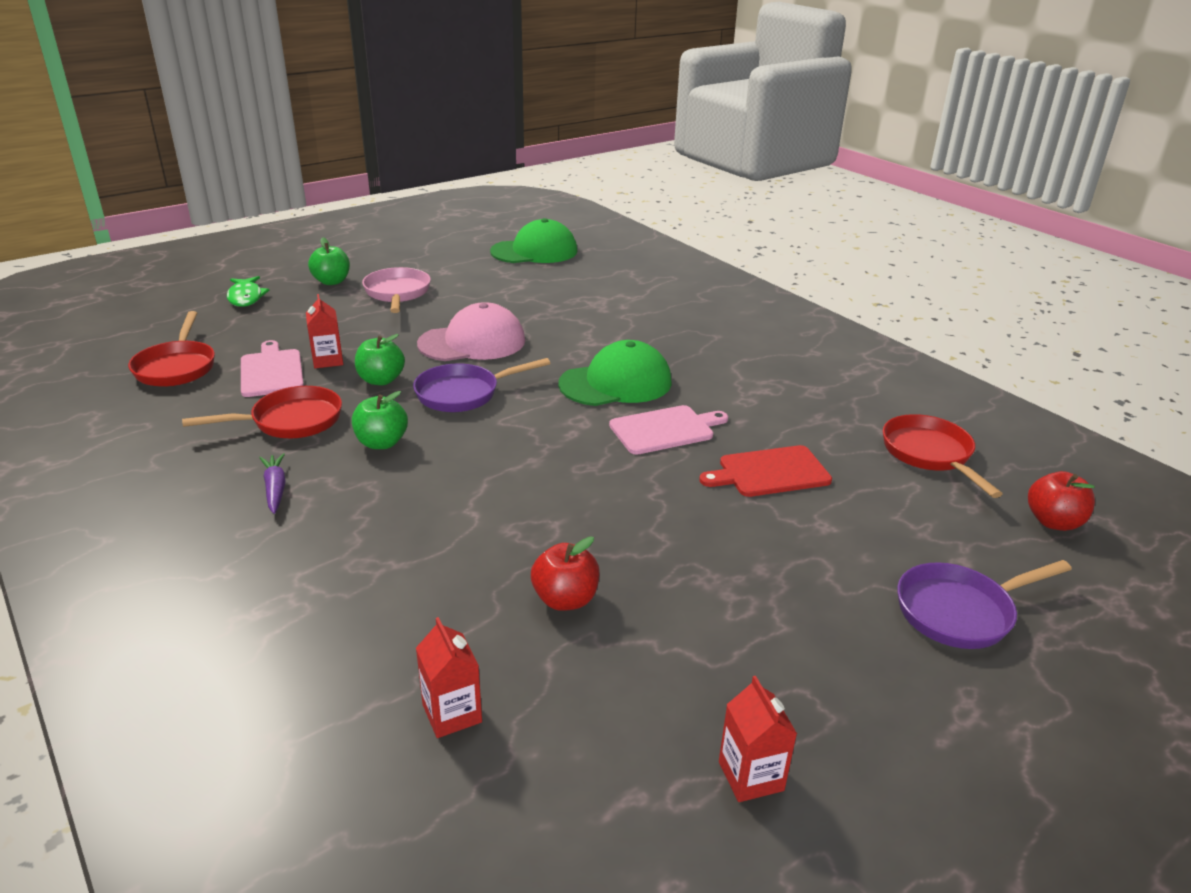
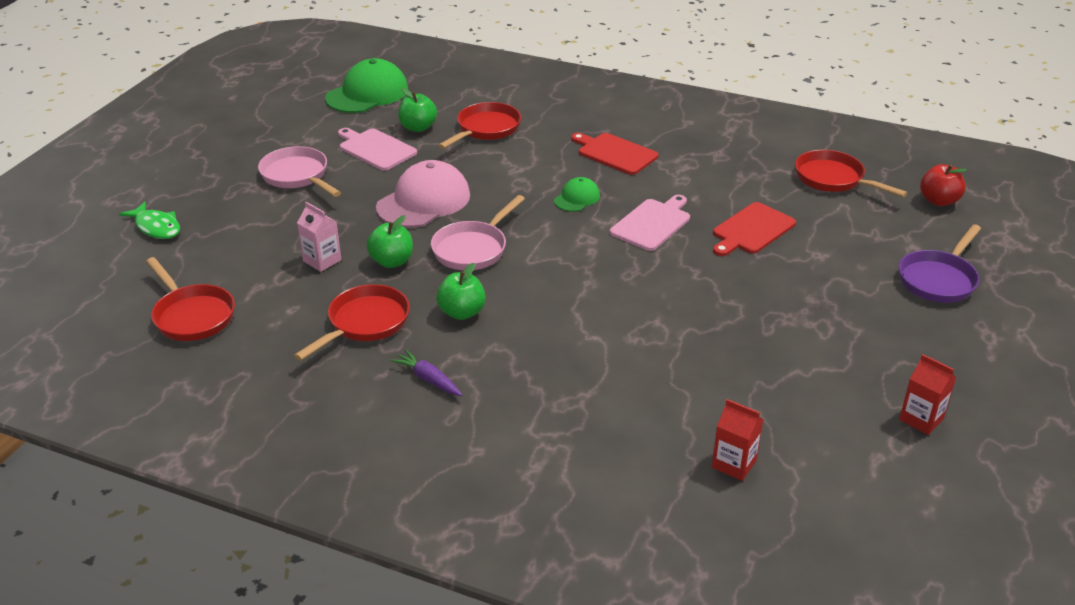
camera: 30 degrees left, 5 degrees up
(271, 371) = (286, 288): pink cutting board -> pink cutting board (375, 149)
(328, 360) = (322, 260): red carton -> pink carton
(332, 282) = (218, 184): green apple -> green apple (418, 127)
(463, 393) = (473, 249): purple pan -> pink pan
(565, 599) = (720, 368): red apple -> none
(602, 303) = (485, 129): none -> red pan
(616, 383) = (577, 198): green cap -> green cap, size x0.51
(702, 357) = (615, 153): none -> red cutting board

